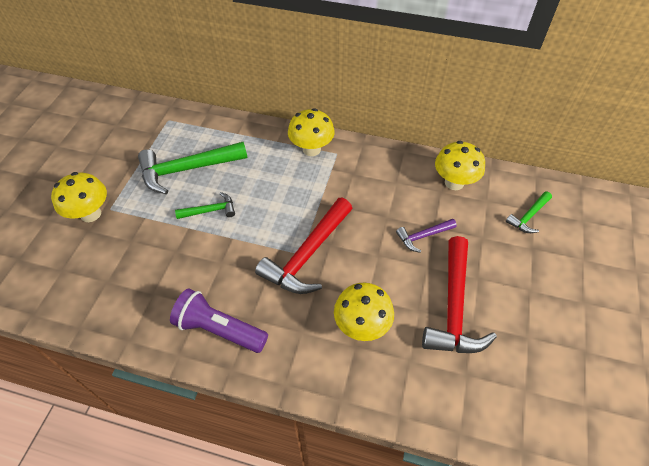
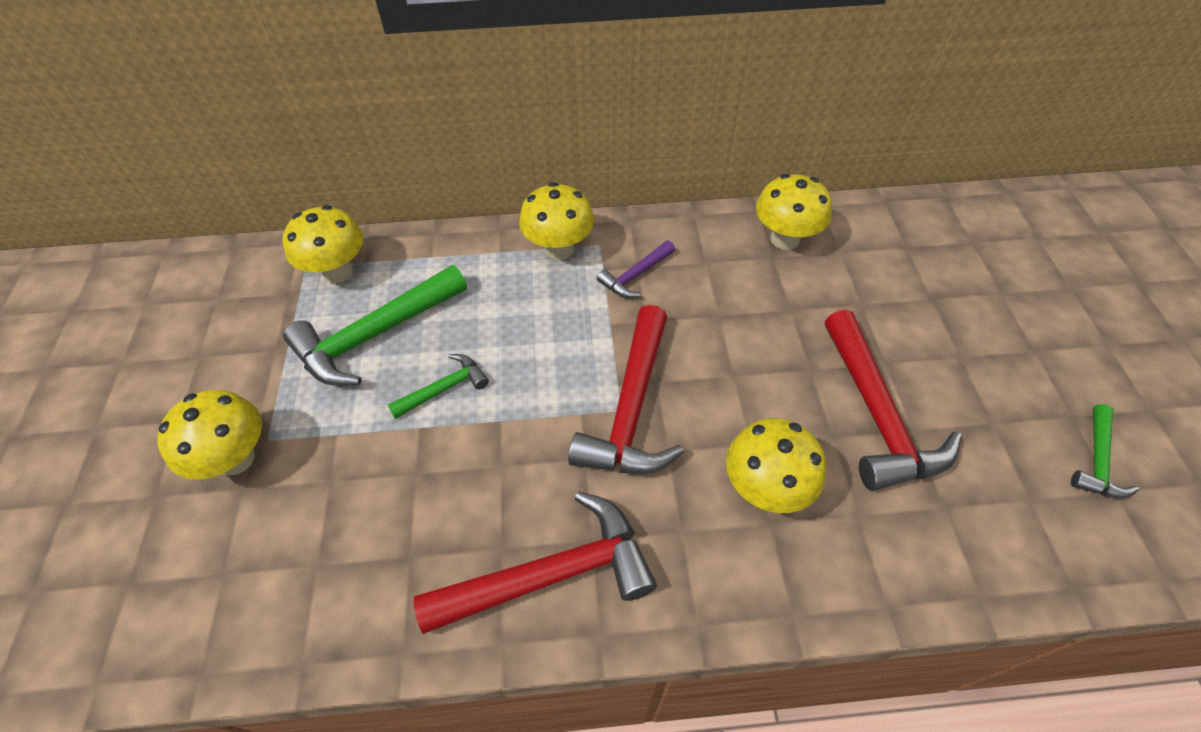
camera: 20 degrees left, 0 degrees up
(183, 128) = (338, 271): none -> yellow mushroom
(219, 329) = (550, 575): purple flashlight -> red hammer
(423, 236) = (783, 327): purple hammer -> purple hammer (635, 275)
(528, 216) = (904, 256): green hammer -> green hammer (1097, 460)

